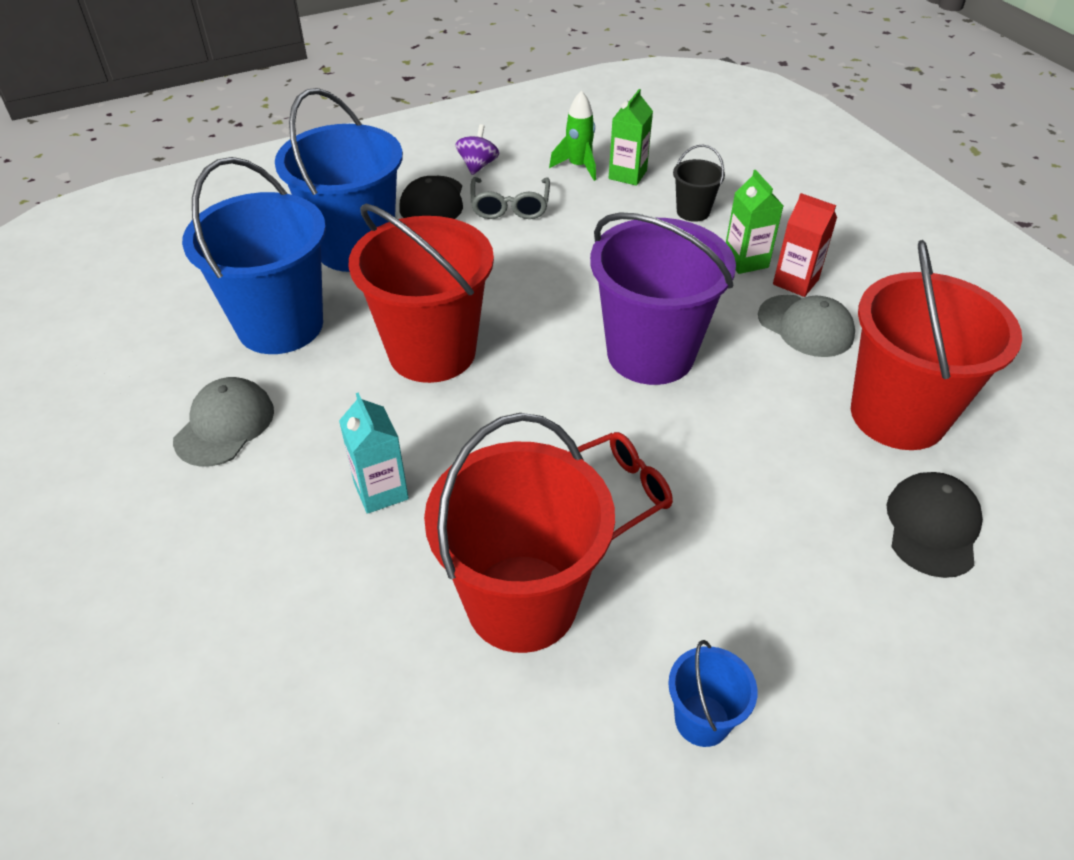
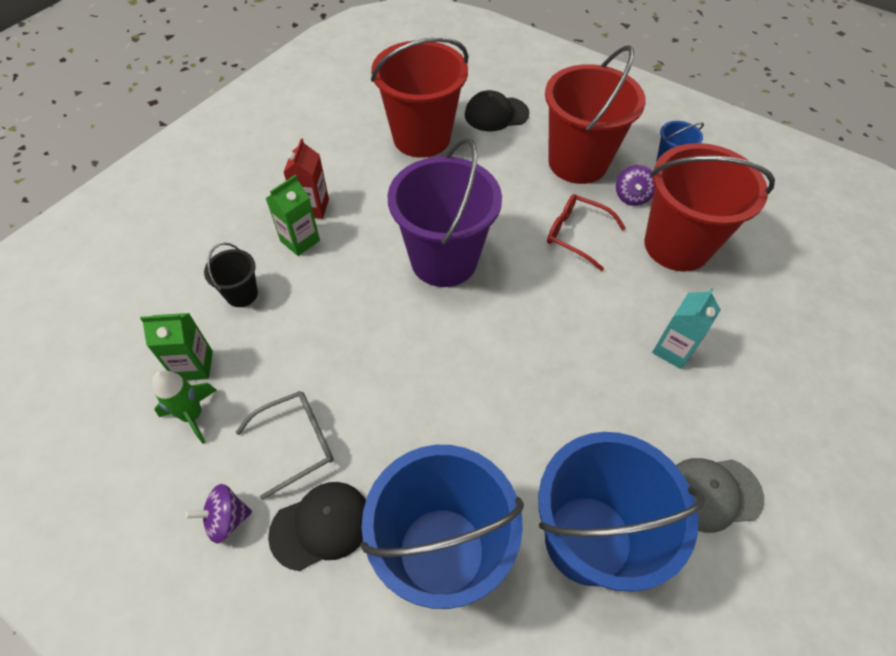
camera: 120 degrees left, 10 degrees up
(432, 352) = (534, 394): red bucket -> red bucket (577, 162)
(650, 606) = (632, 197): none -> purple spinning top
(805, 326) = (362, 191): grey cap -> none

